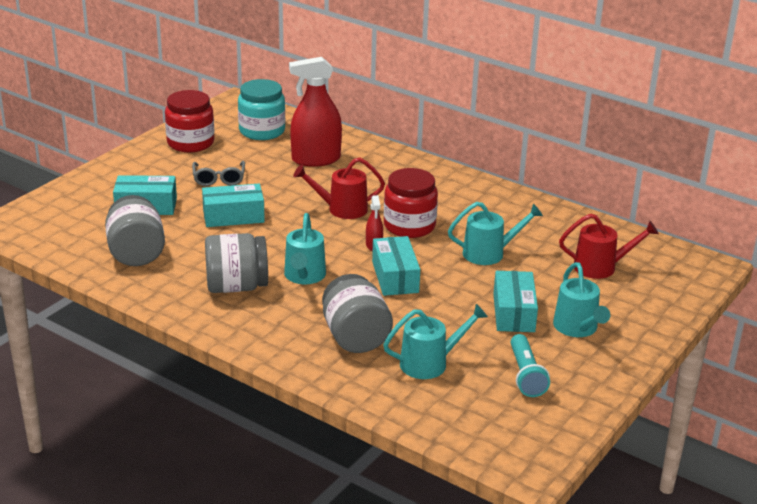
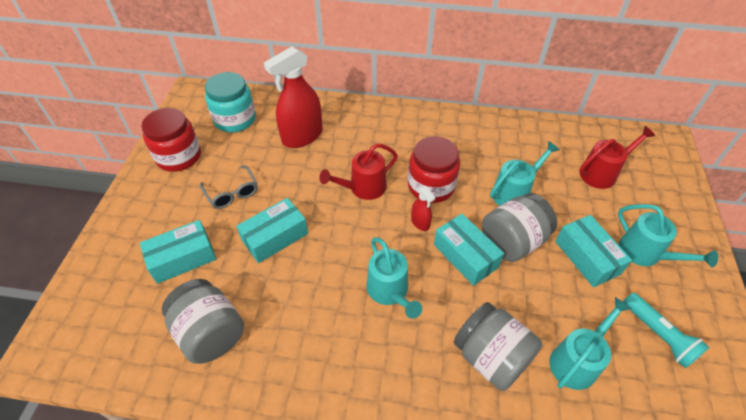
camera: 25 degrees left, 20 degrees up
(236, 286) = (338, 336): grey jar -> grey jar (512, 241)

